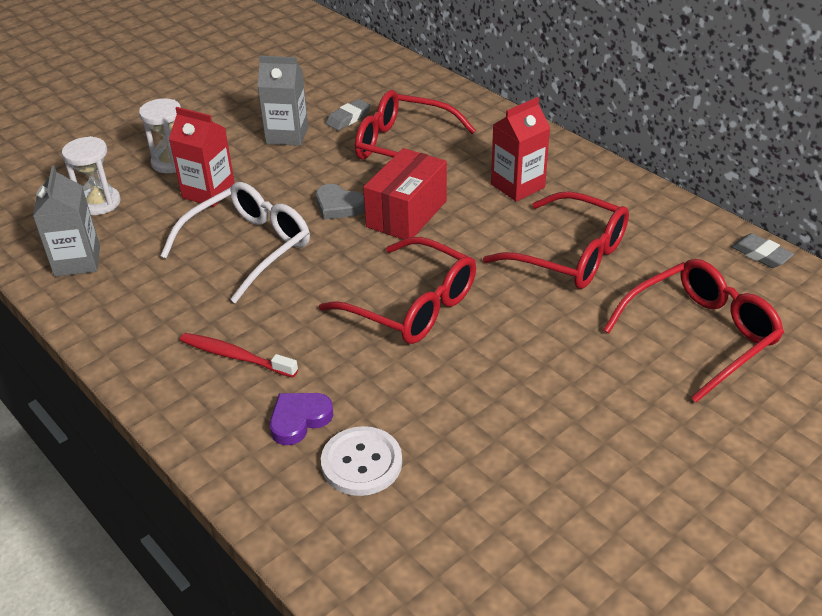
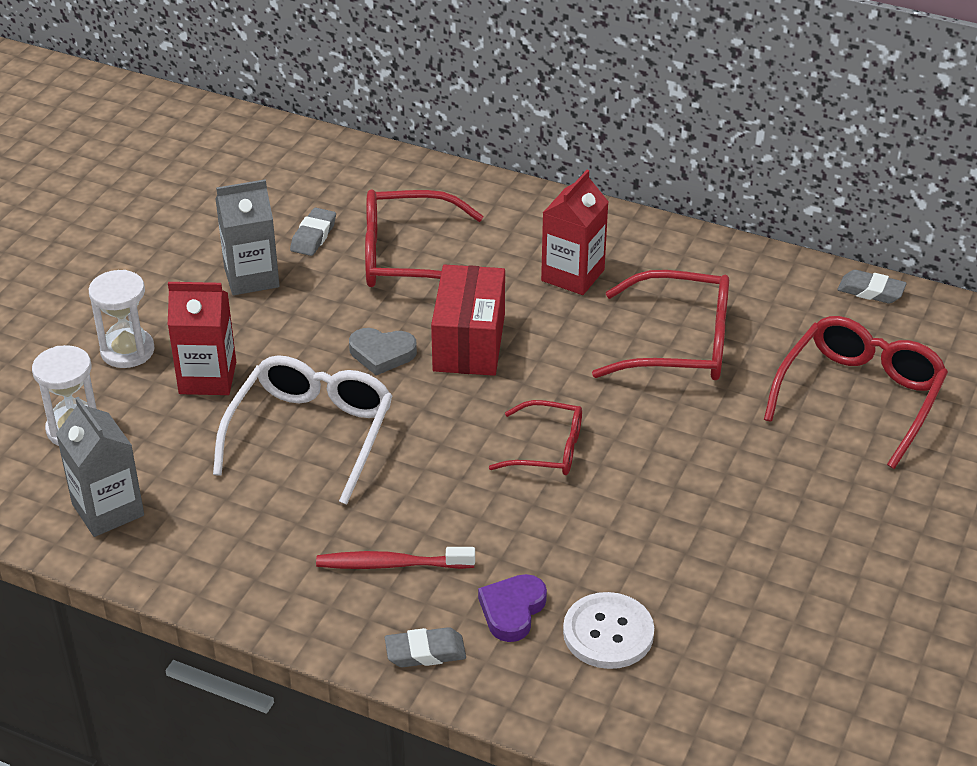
camera: 25 degrees left, 0 degrees up
(211, 431) = (425, 652): none -> grey eraser
(412, 305) = (548, 449): red glasses -> red glasses, size x0.60

